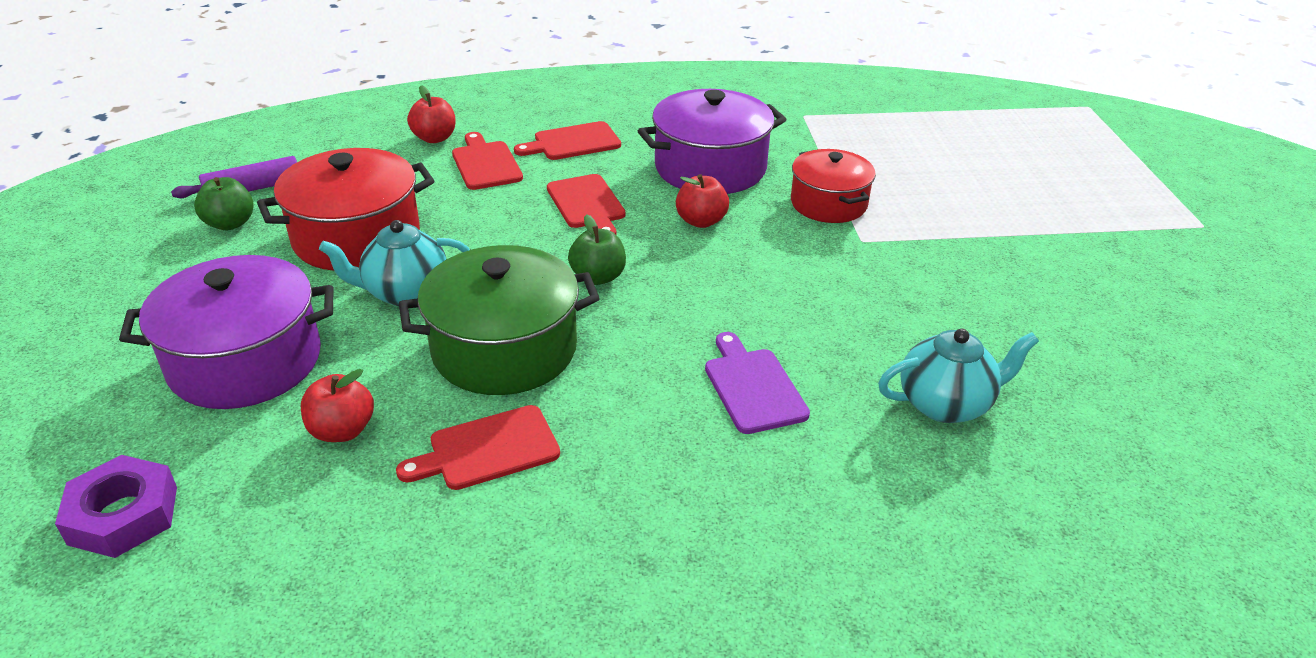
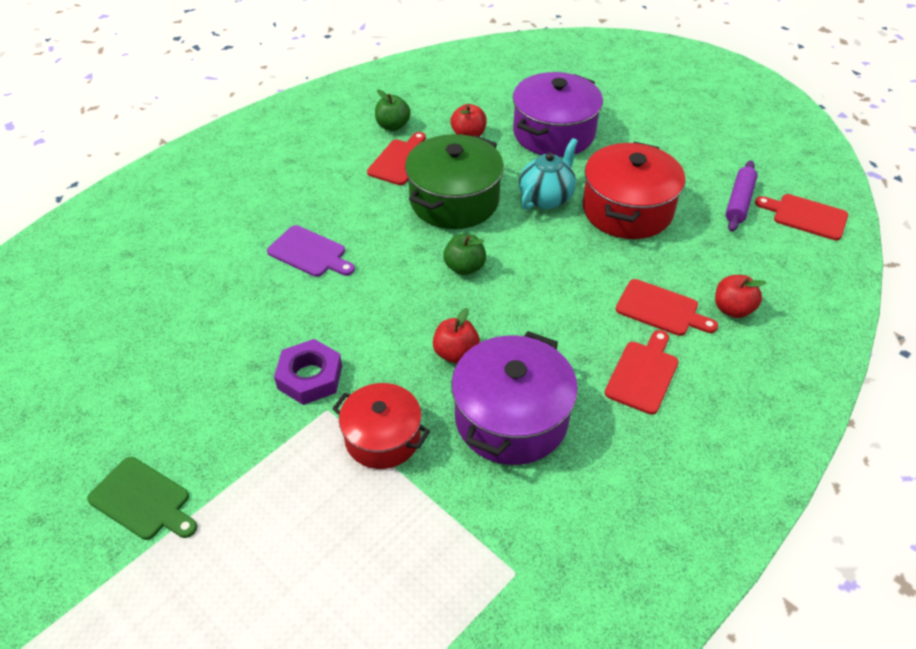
camera: 140 degrees right, 10 degrees up
(123, 515) = (494, 79): purple nut -> purple nut (310, 377)
(230, 223) = (700, 177): green apple -> green apple (393, 126)
(587, 204) = (546, 318): red cutting board -> red cutting board (806, 216)
(946, 404) = (195, 303): turquoise teapot -> none
(1076, 260) = (143, 500): none -> green cutting board

